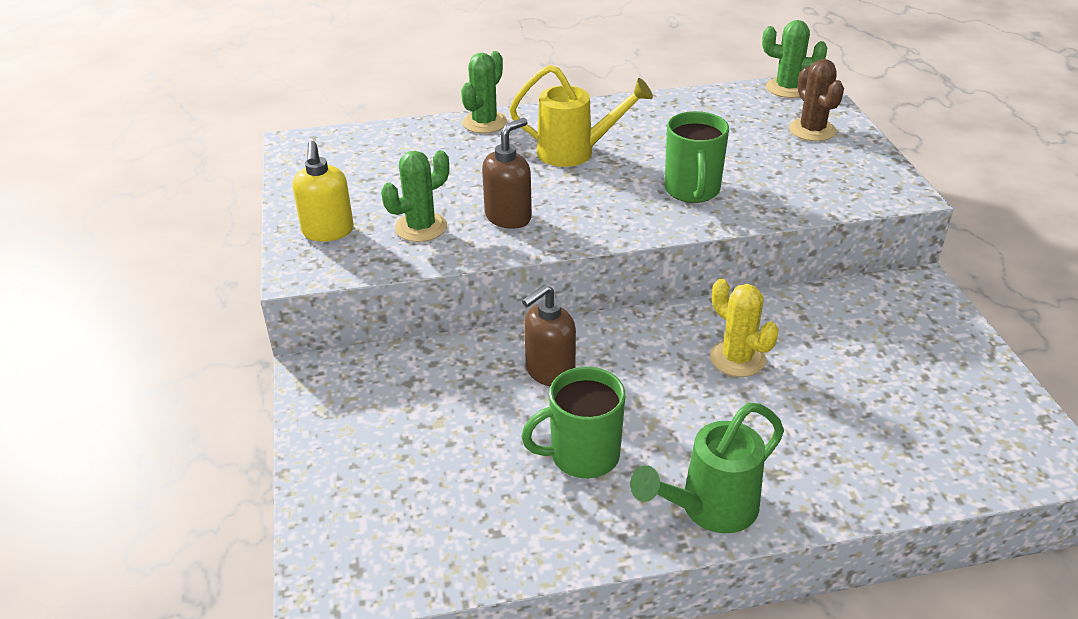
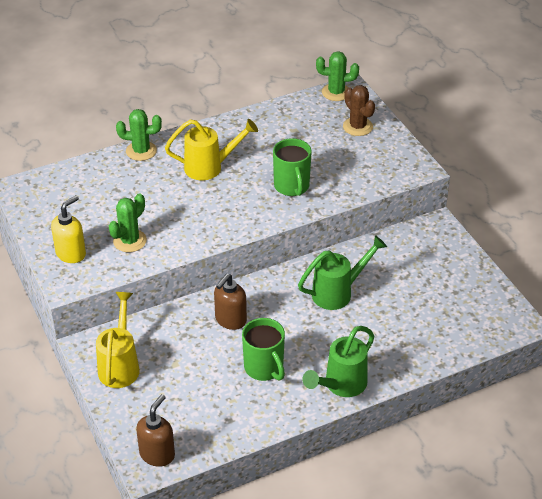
camera: 15 degrees left, 5 degrees up
(328, 231) = (71, 253): yellow soap dispenser -> yellow soap dispenser turned 120 degrees counterclockwise
(351, 409) = (120, 365): none -> yellow watering can
(484, 122) = (141, 151): green cactus -> green cactus turned 75 degrees clockwise
(508, 217) = (183, 224): brown soap dispenser -> brown soap dispenser (157, 454)
(582, 456) = (264, 368): green mug -> green mug turned 90 degrees counterclockwise
(737, 358) = (338, 292): yellow cactus -> green watering can

